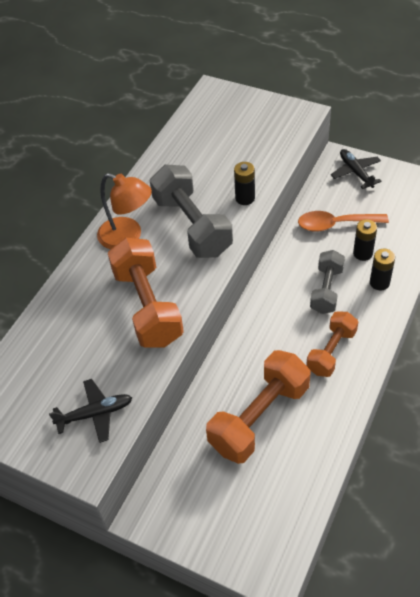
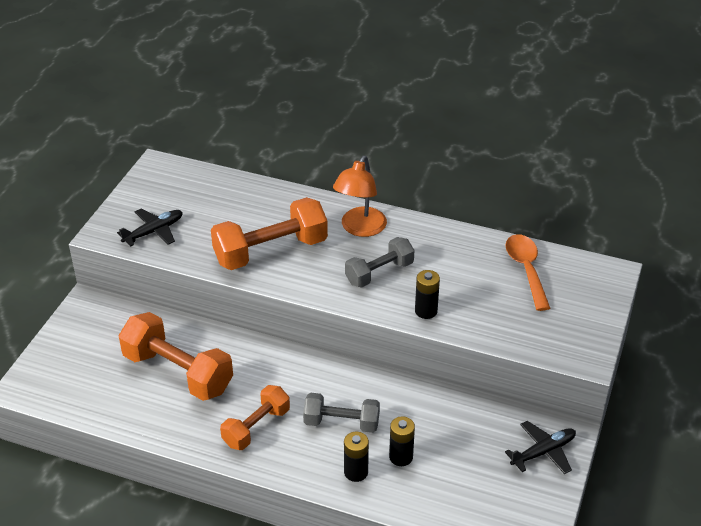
camera: 80 degrees right, 10 degrees down
(95, 414) = (153, 232): black plane -> black plane turned 105 degrees counterclockwise
(192, 226) = (379, 273): grey dumbbell -> grey dumbbell, size x0.62
(331, 351) = (256, 427): orange dumbbell -> orange dumbbell turned 75 degrees counterclockwise
(335, 224) = (446, 431): orange spoon -> orange spoon (526, 269)

